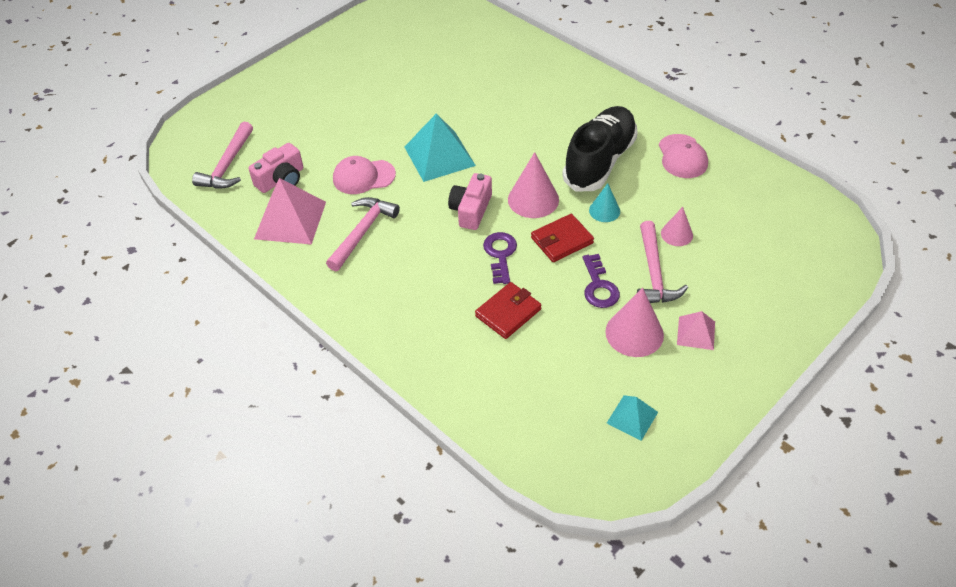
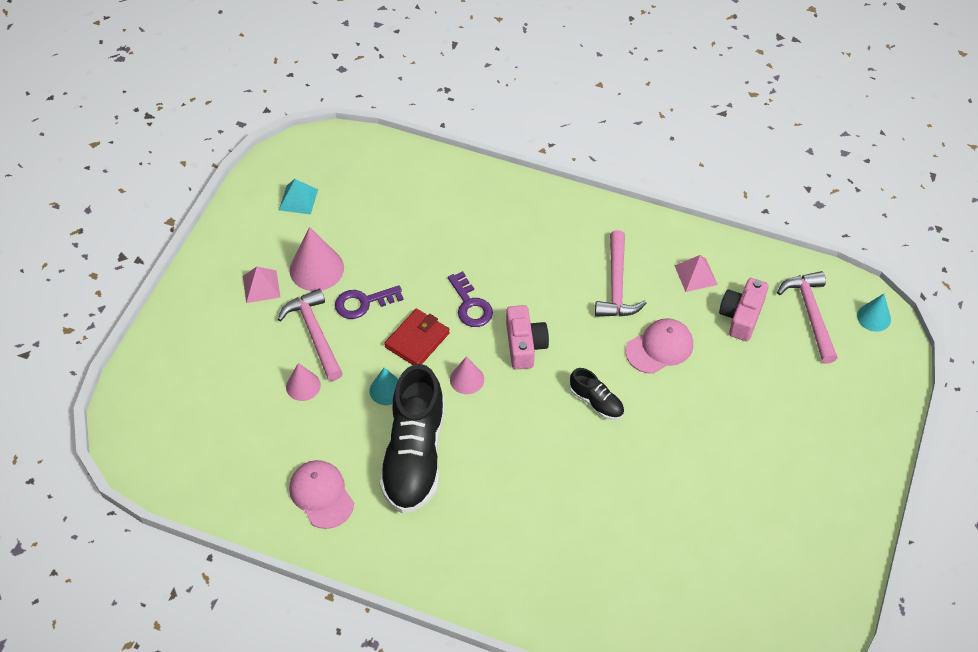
camera: 155 degrees right, 5 degrees up
(184, 149) = (874, 317): none -> turquoise cone
(290, 220) = (695, 275): pink pyramid -> pink pyramid, size x0.55
(439, 156) = (596, 402): turquoise pyramid -> black shoe
(508, 313) = (436, 251): red wallet -> none
(533, 199) = (467, 379): pink cone -> pink cone, size x0.60
(599, 286) = (363, 303): purple key -> purple key turned 75 degrees counterclockwise

